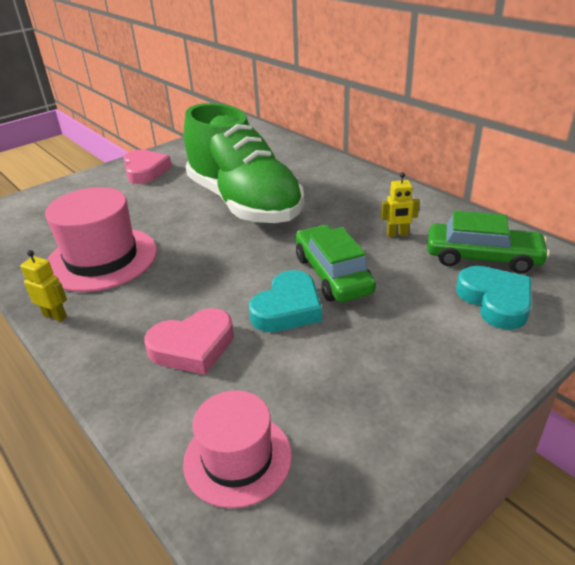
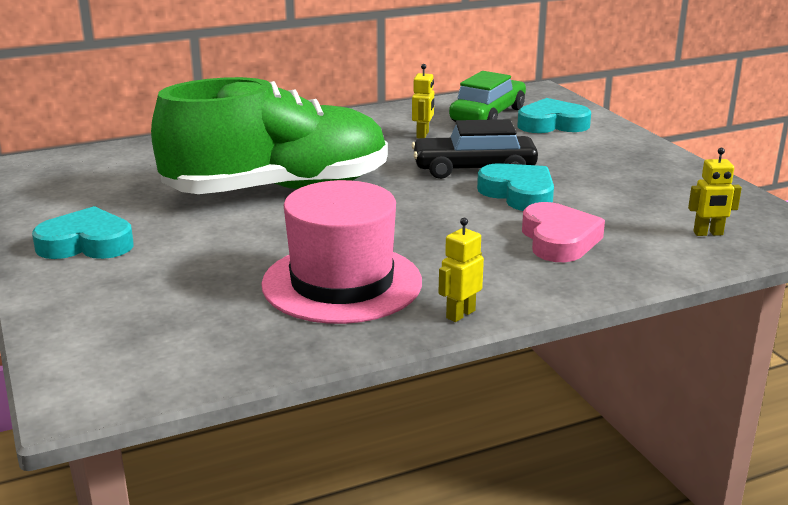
camera: 75 degrees left, 10 degrees down
(145, 171) = (86, 244): pink heart -> turquoise heart
(237, 458) = (708, 233): pink hat -> yellow robot
(332, 274) = (474, 169): green car -> black car

